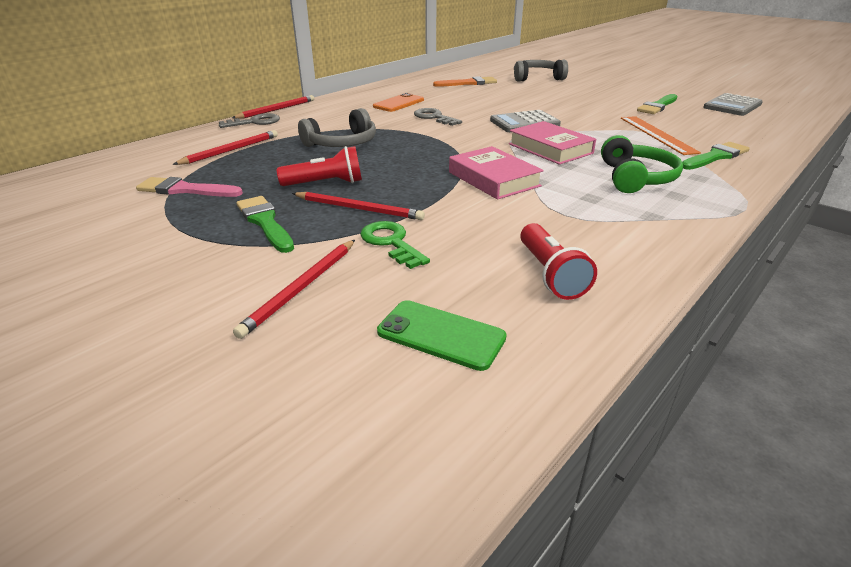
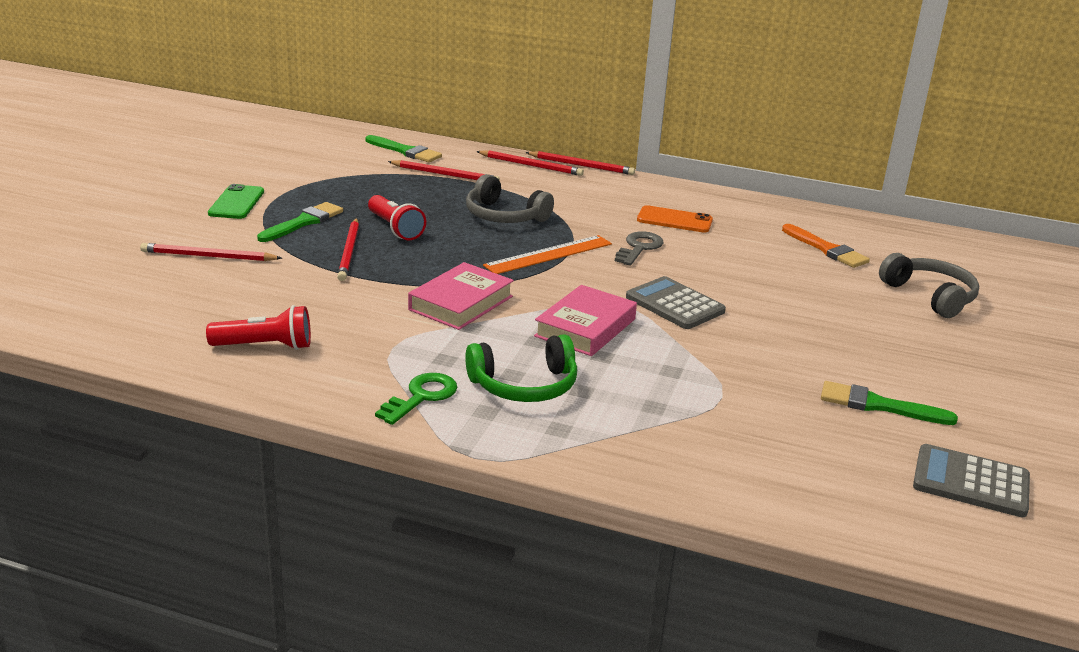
camera: 65 degrees right, 5 degrees down
(185, 190) = (346, 181): pink brush -> none
(255, 122) = (531, 165): grey key -> red pencil
(391, 242) = (292, 275): green key -> green key (421, 397)
(441, 335) = (163, 312): green phone -> green phone (236, 203)
(550, 274) = (265, 346): red flashlight -> red flashlight turned 150 degrees counterclockwise
(657, 134) = (717, 402): orange ruler -> orange ruler (548, 255)
(715, 157) = (654, 446): green brush -> green brush (405, 151)

